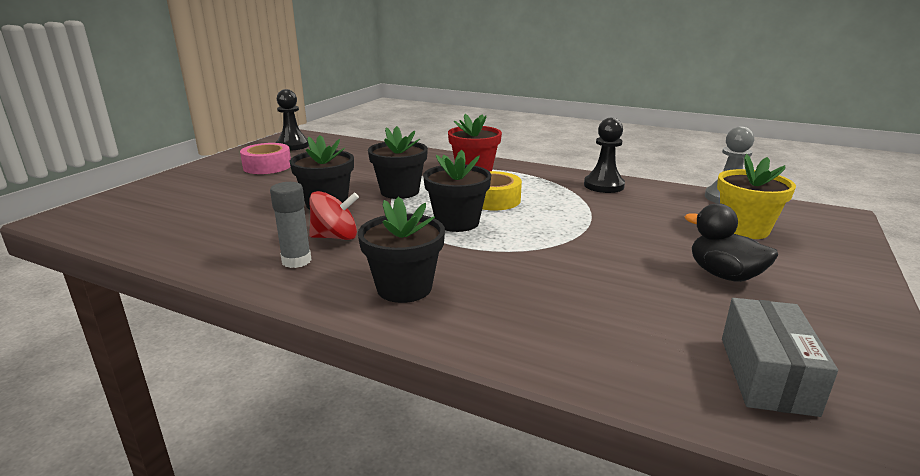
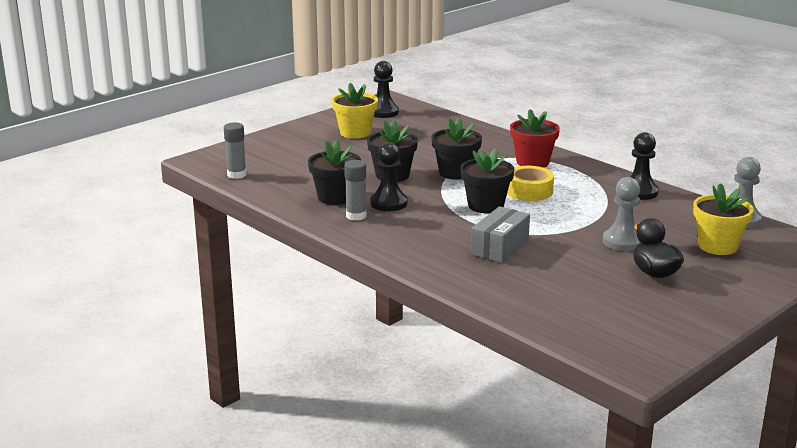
camera: 20 degrees right, 0 degrees up
(114, 230) = (236, 175): none -> grey glue stick
(267, 166) = (355, 133): pink tape -> yellow flower pot
(335, 237) = (389, 203): red spinning top -> black pawn
(404, 288) = (420, 244): black flower pot -> black flower pot (335, 197)
(645, 241) = (622, 242): none -> grey pawn
(766, 374) = (608, 324): grey box -> grey box (500, 247)

